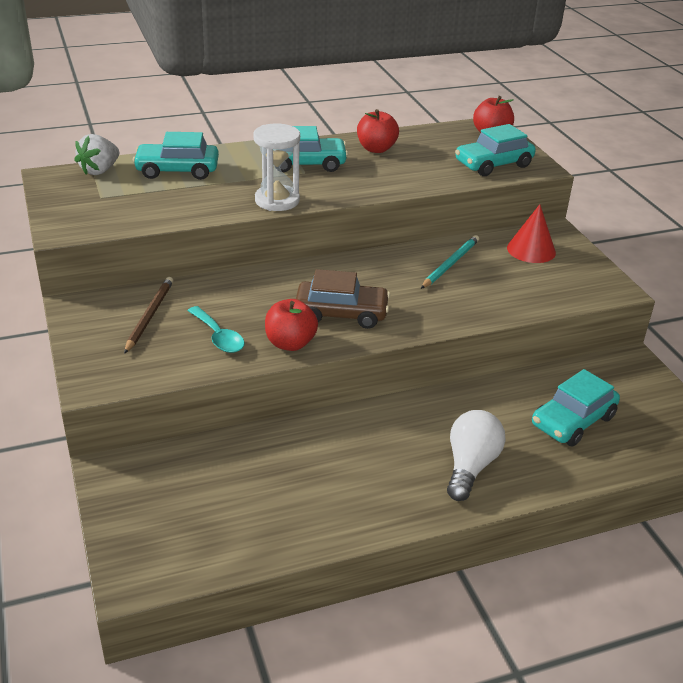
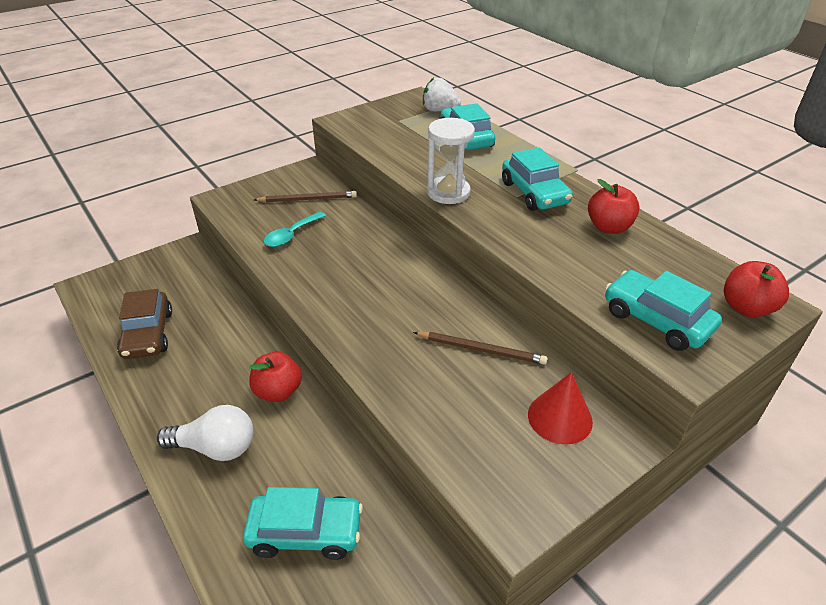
camera: 75 degrees right, 5 degrees up
(290, 343) = (294, 272): red apple -> red apple (278, 391)
(341, 313) = (350, 291): brown car -> brown car (148, 334)
(450, 264) = (481, 350): turquoise pencil -> brown pencil
(573, 421) = (305, 532): turquoise car -> turquoise car turned 150 degrees clockwise

